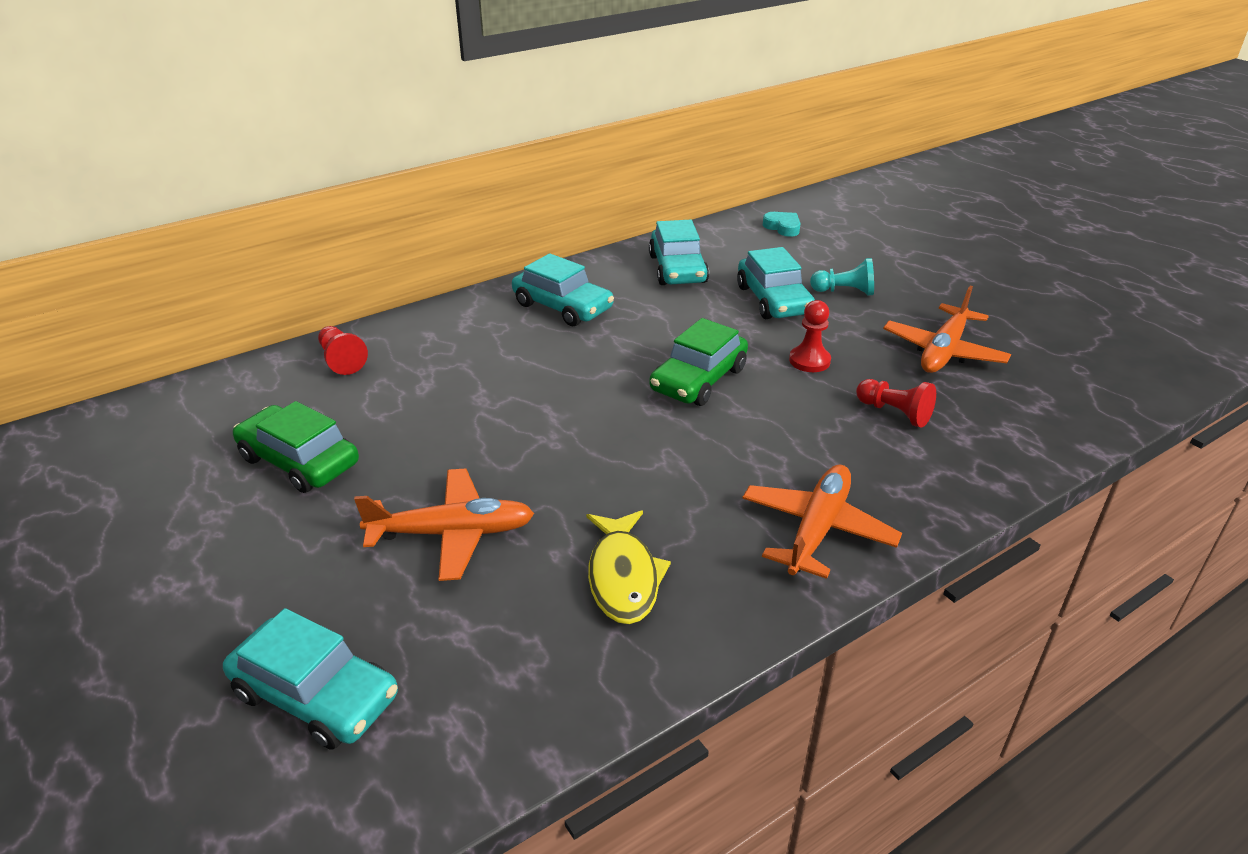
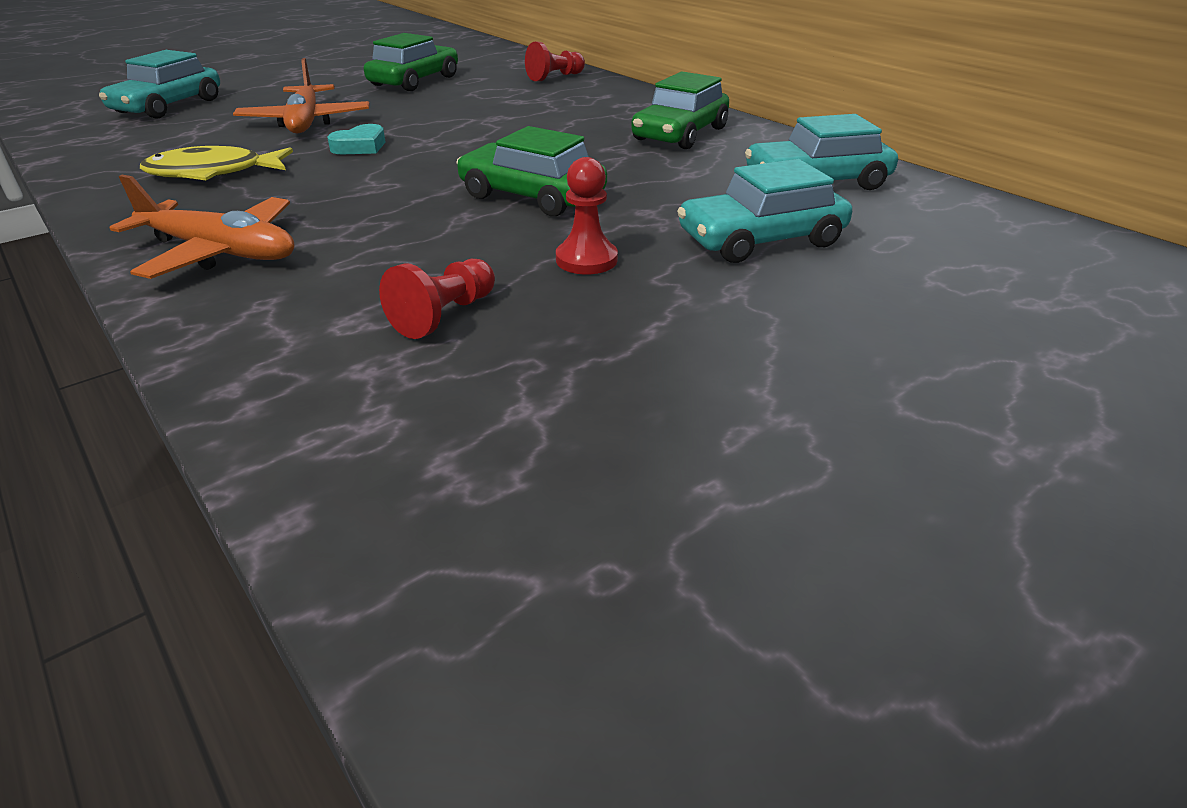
camera: 85 degrees right, 0 degrees up
(563, 306) = (680, 134): turquoise car -> green car
(782, 227) = (1046, 252): turquoise heart -> turquoise heart (360, 146)
(844, 292) = (827, 296): turquoise pawn -> none
(943, 351) = (641, 379): orange plane -> none

